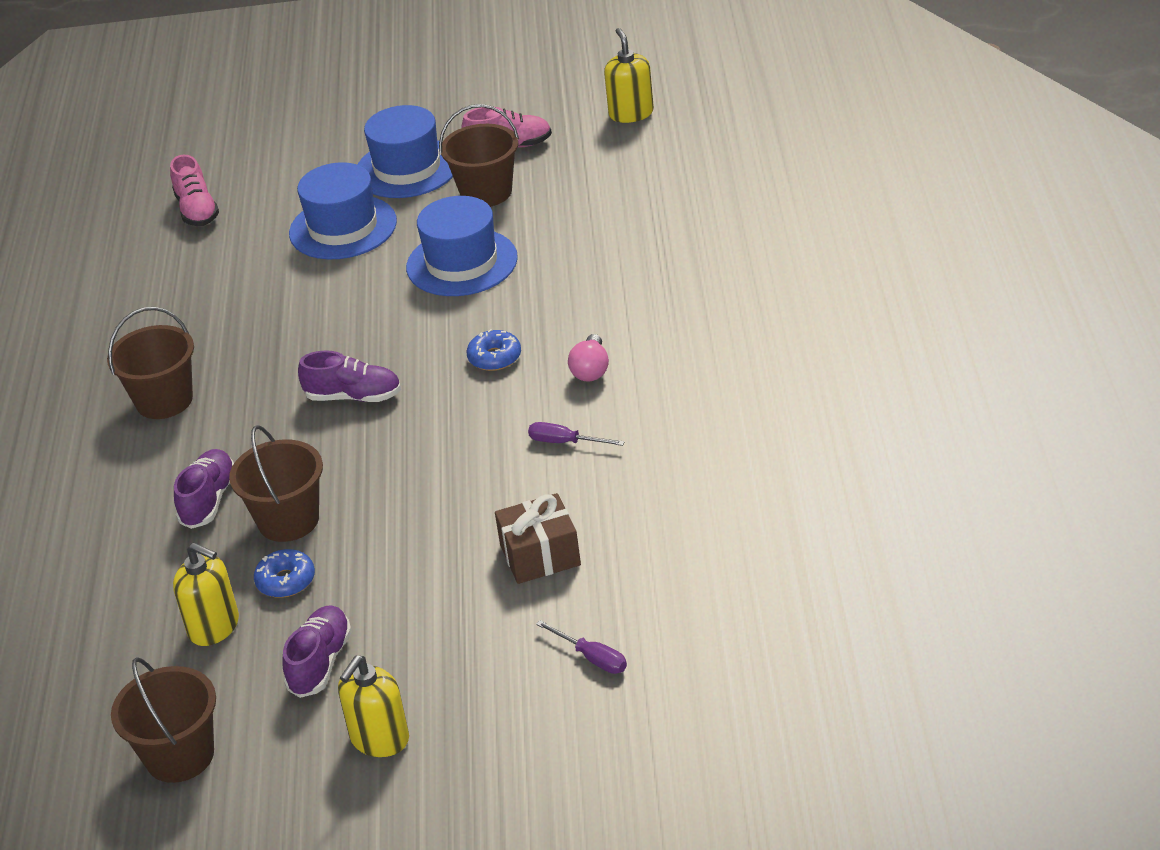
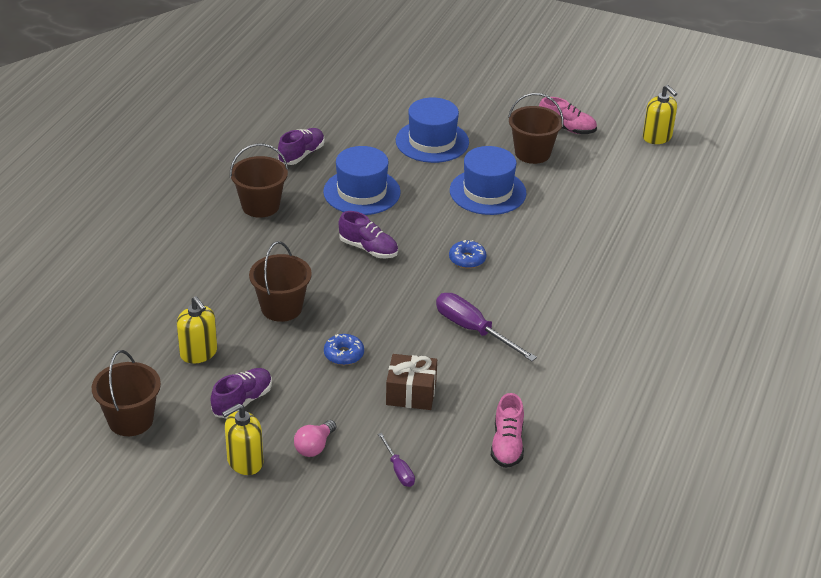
camera: 20 degrees right, 0 degrees up
(197, 210) = (355, 97): pink shoe -> pink shoe (507, 445)
(209, 500) = (245, 276): purple shoe -> purple shoe (301, 155)
(286, 581) = (256, 343): blue donut -> blue donut (344, 354)
(407, 168) = (495, 119): blue hat -> blue hat (362, 192)
(565, 442) = (473, 330): purple screwdriver -> purple screwdriver, size x1.84
(591, 370) = (520, 291): pink light bulb -> pink light bulb (314, 447)
(631, 113) = (657, 137): yellow soap dispenser -> yellow soap dispenser turned 135 degrees clockwise

